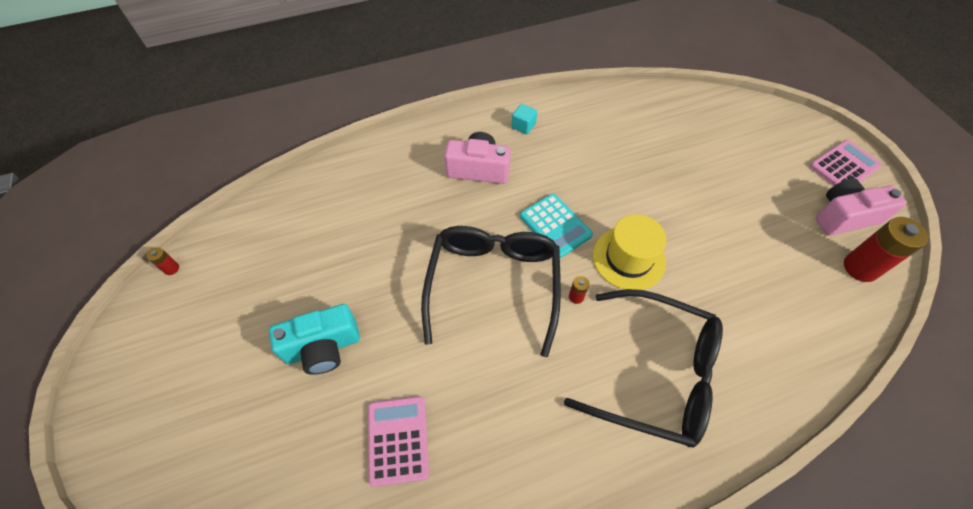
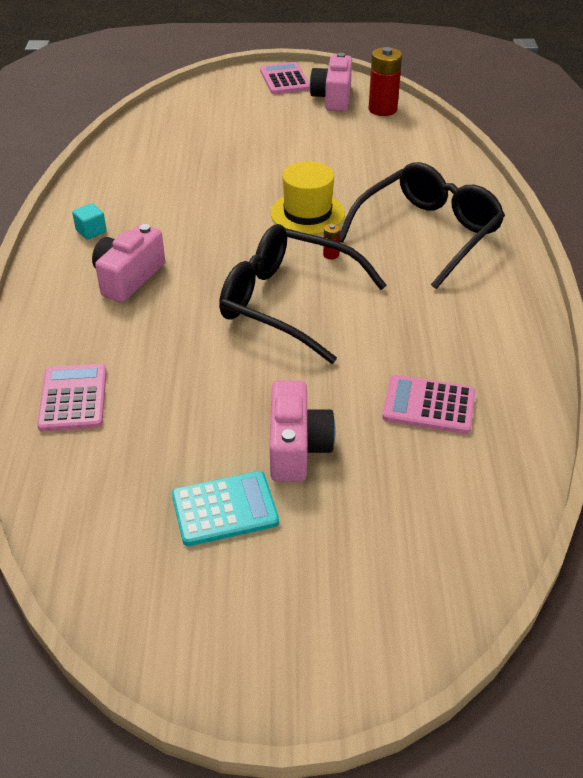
camera: 70 degrees left, 15 degrees down
(171, 268) = (87, 597): red battery -> none
(323, 347) = (297, 448): turquoise camera -> pink camera
(340, 190) = (73, 398): none -> pink calculator
(555, 226) = (242, 245): turquoise calculator -> turquoise calculator (225, 509)

